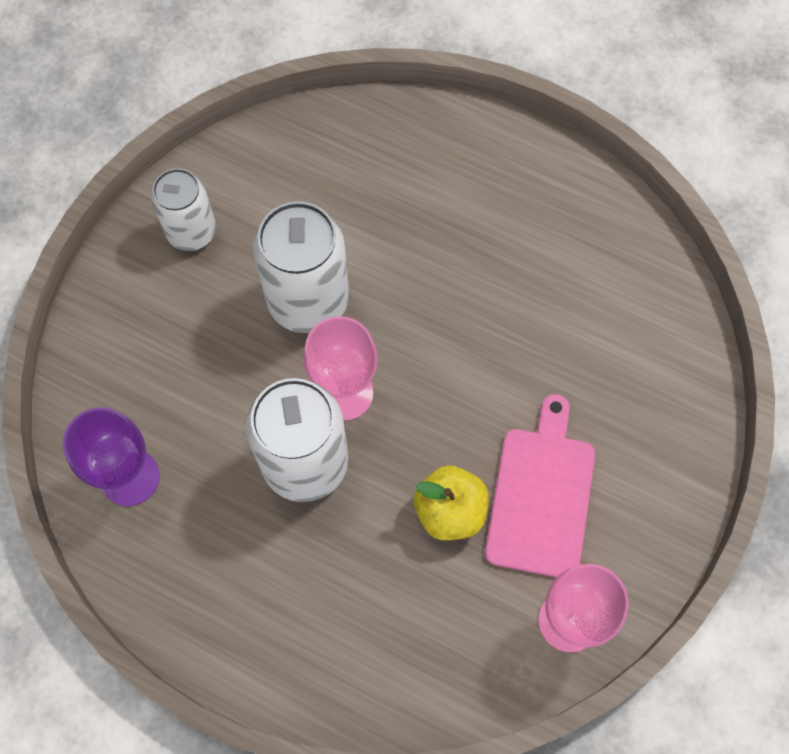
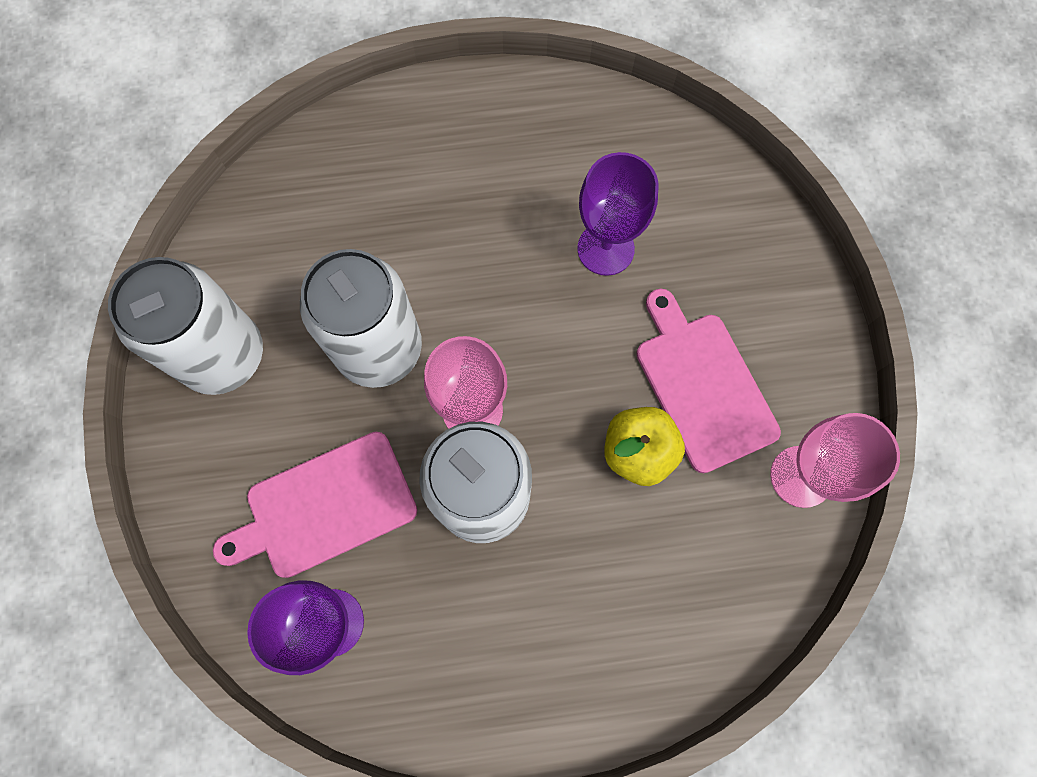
camera: 35 degrees left, 5 degrees up
(185, 391) = (324, 506): none -> pink cutting board
(192, 232) = (223, 355): white can -> white can, size x1.57
(542, 337) = (605, 249): none -> purple goblet

